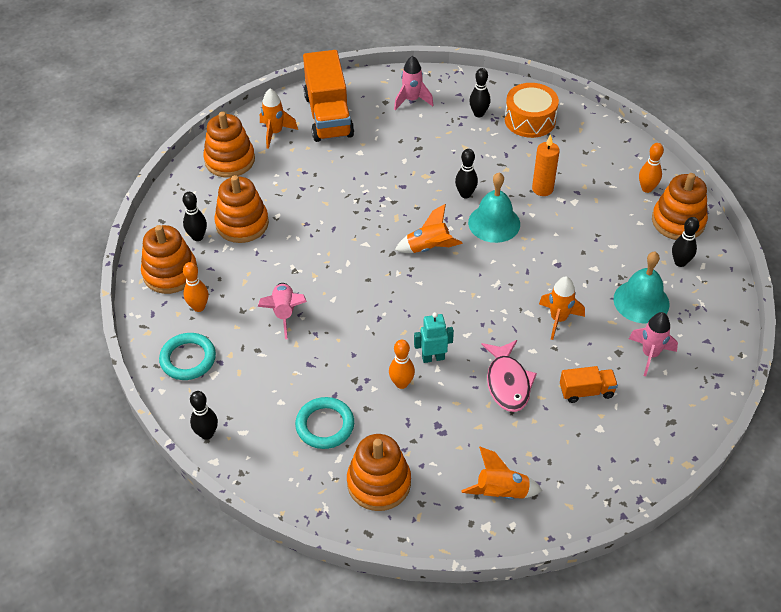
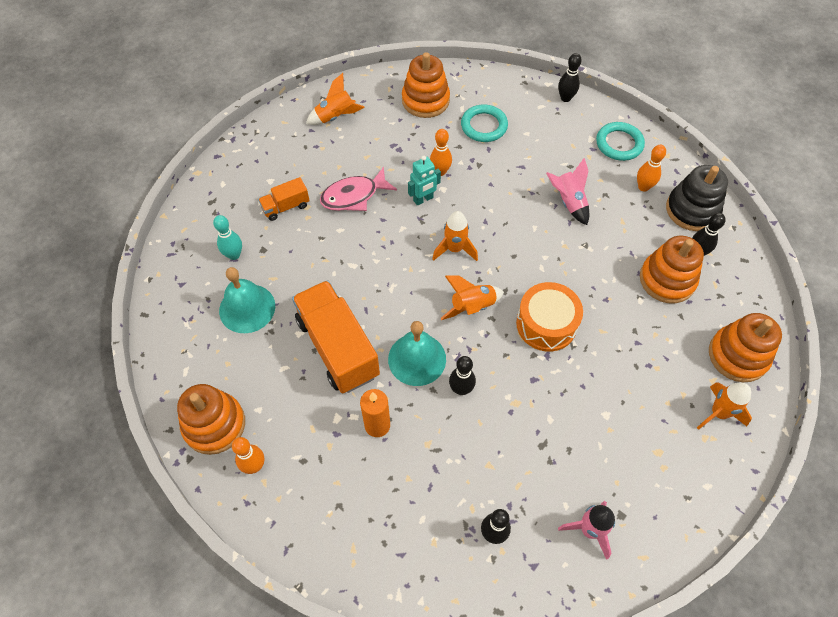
camera: 160 degrees right, 10 degrees up
(170, 273) = (692, 210): orange stacking toy -> black stacking toy
(328, 116) = (675, 463): orange truck -> orange truck (338, 347)
(507, 382) = (354, 196): pink fish -> pink fish turned 90 degrees counterclockwise
(530, 120) = (423, 544): orange drum -> orange drum (546, 324)
(558, 319) = (323, 266): orange rocket -> orange rocket (454, 249)
(650, 354) = (234, 255): pink rocket -> turquoise bowling pin
(680, 262) = (210, 367): black bowling pin -> none

